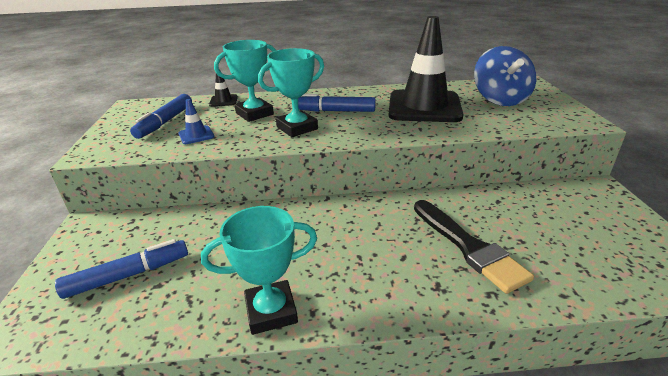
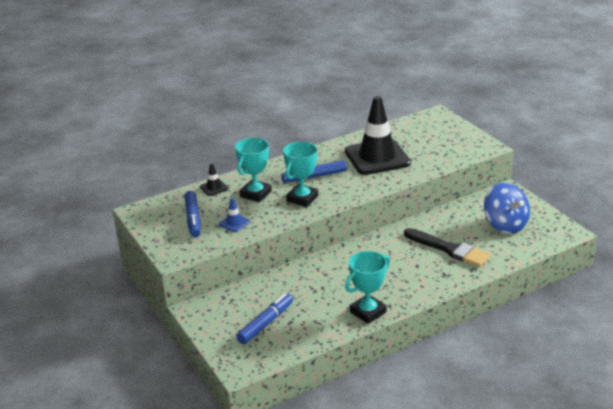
camera: 25 degrees left, 0 degrees up
(500, 99) = (425, 137): blue spinning top -> blue spinning top (505, 225)

